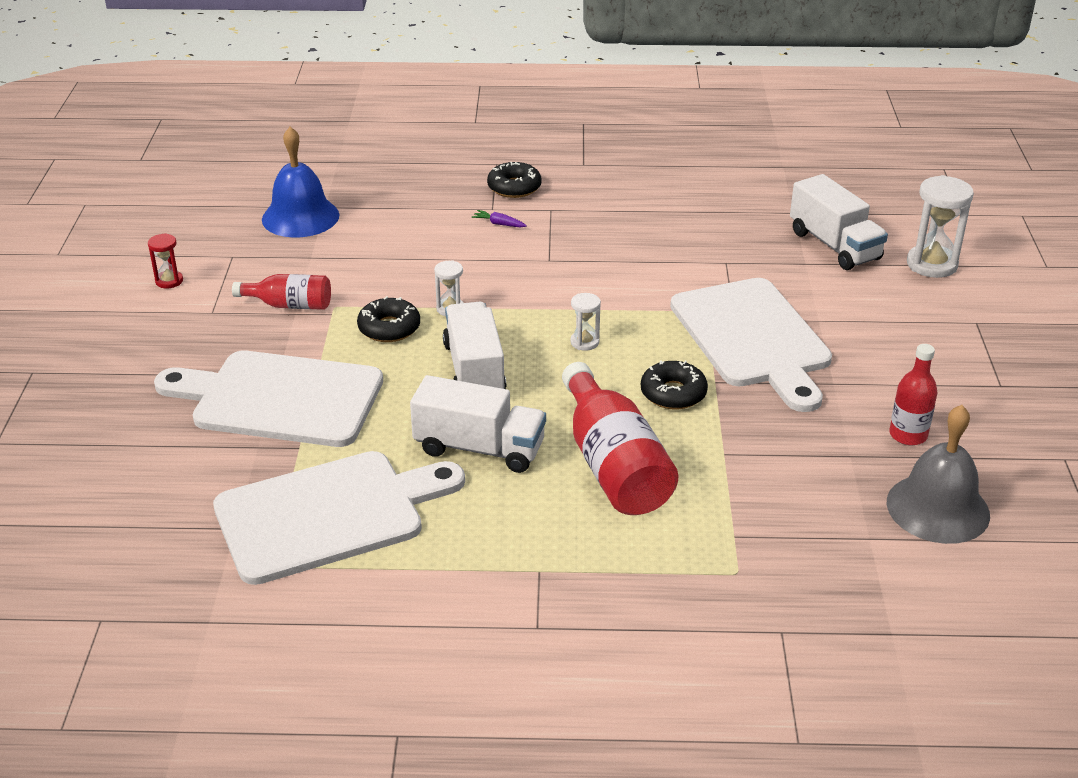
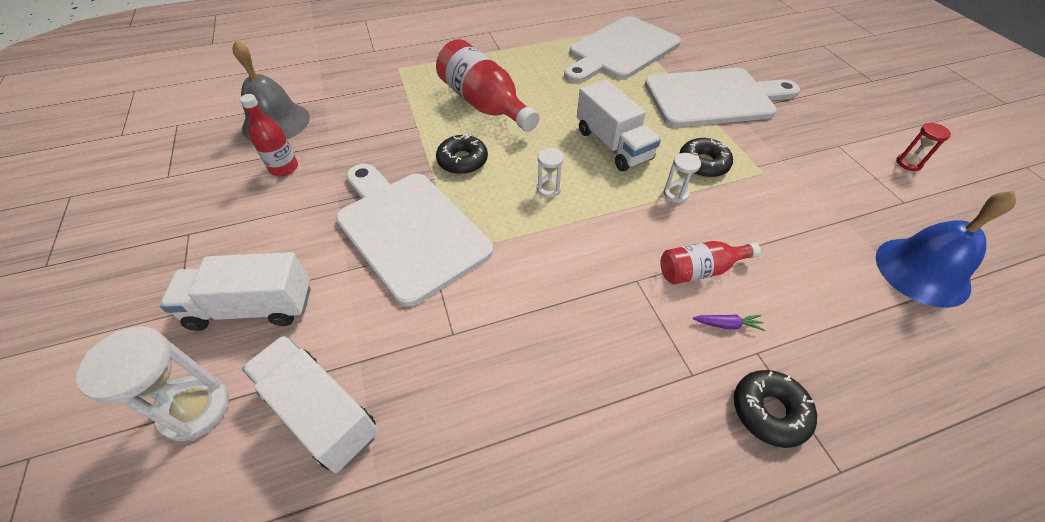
camera: 160 degrees right, 15 degrees up
(290, 305) = (795, 165): red bottle -> red bottle (700, 270)
(479, 448) = (570, 96): white truck -> white truck (252, 307)

